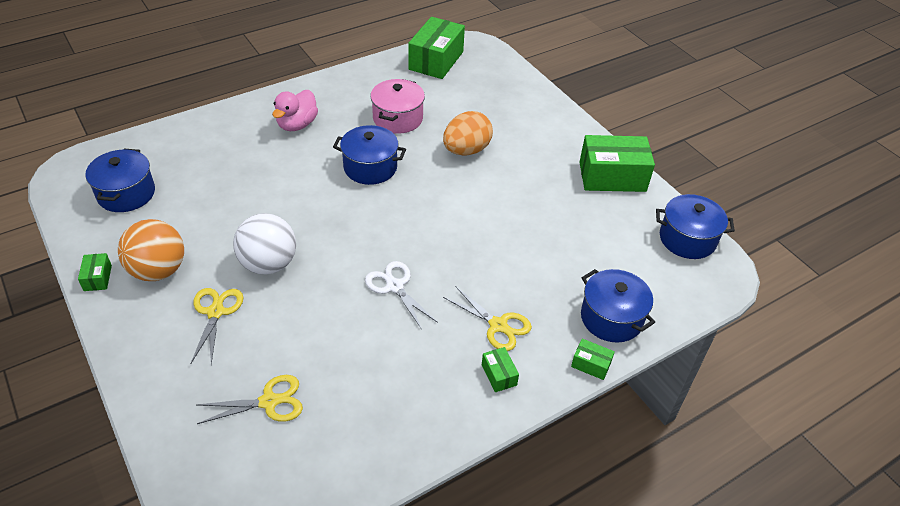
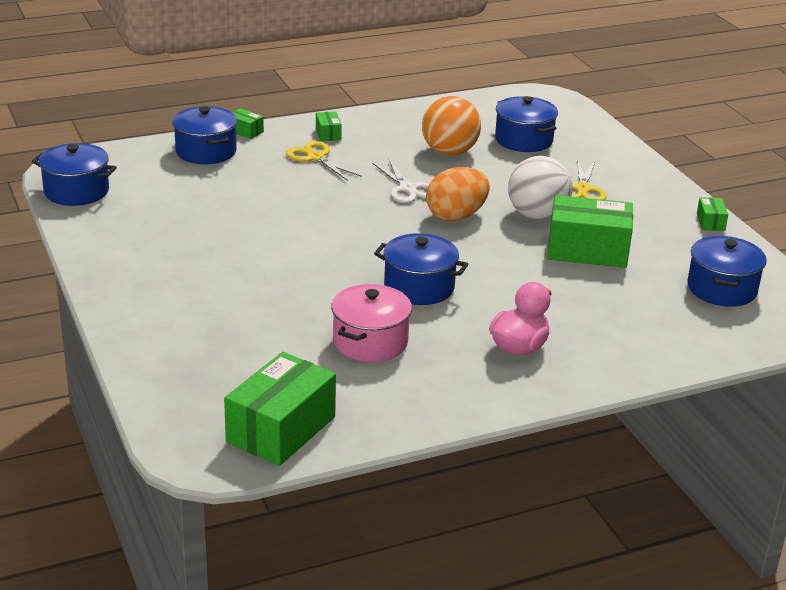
camera: 170 degrees left, 15 degrees down
(158, 270) = (651, 221): orange ball -> orange ball (449, 152)
(269, 402) = (524, 140): yellow scissors -> blue pot
(466, 150) = (285, 294): orange egg -> orange egg (456, 216)
(612, 177) = (111, 249): green box -> green box (587, 250)

